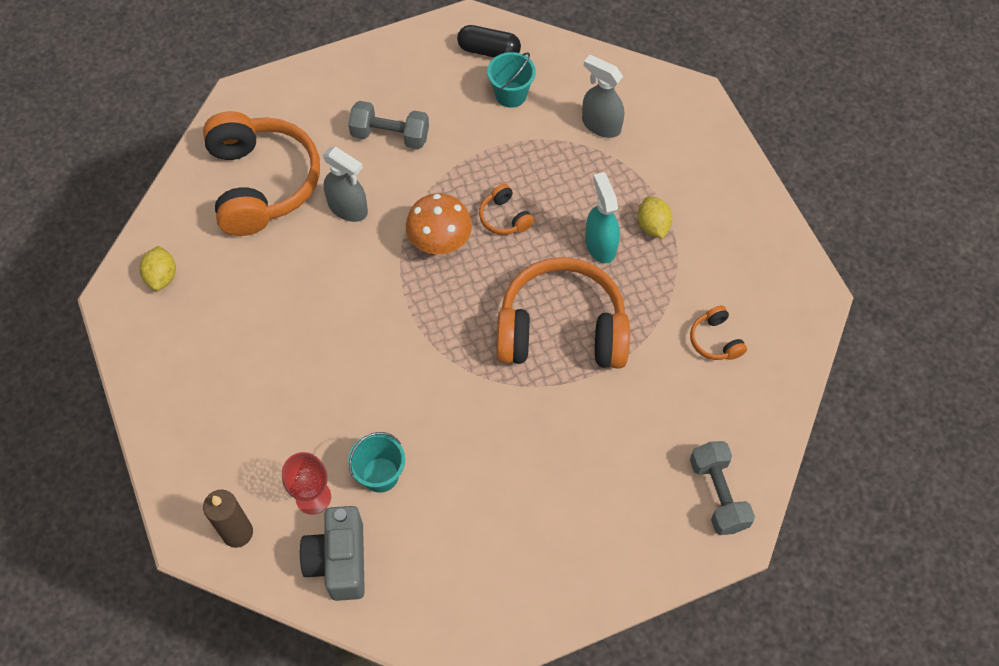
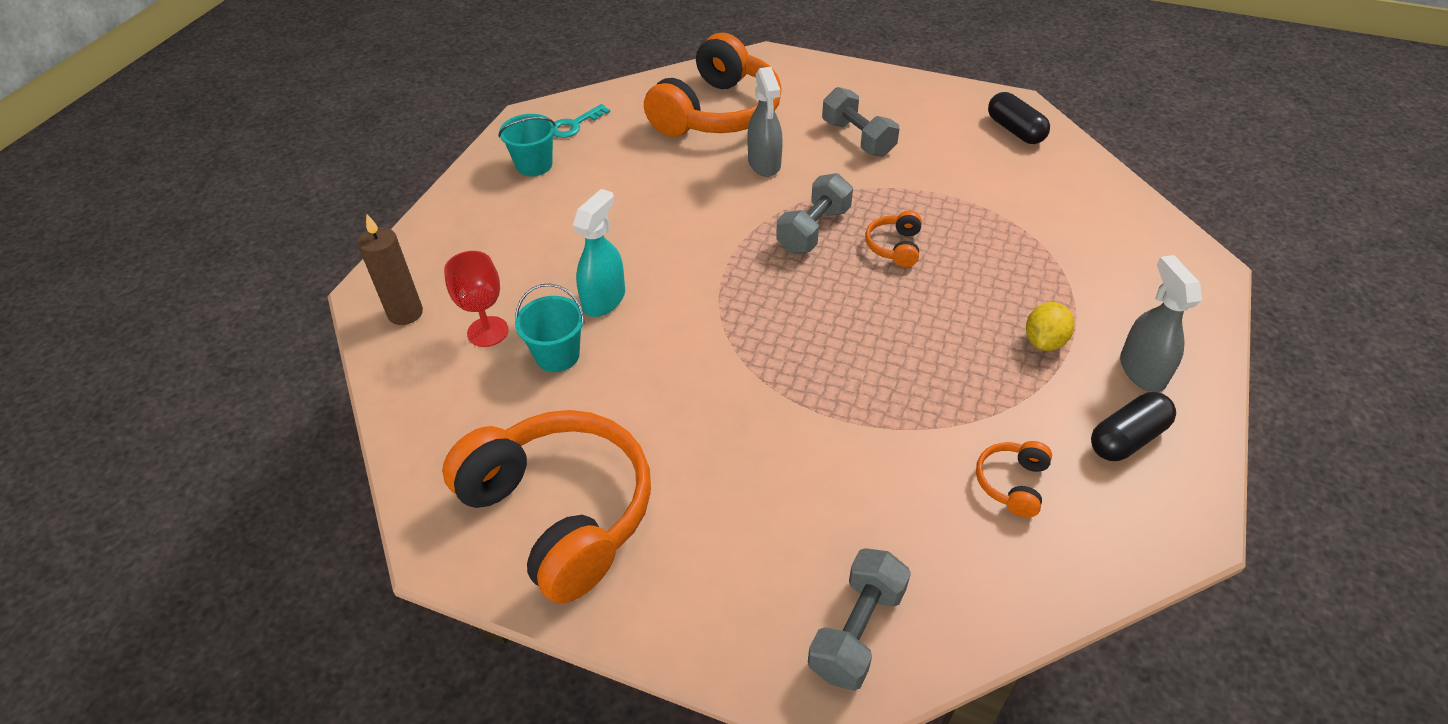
camera: 45 degrees right, 15 degrees down
(162, 276) = (575, 125): yellow lemon -> turquoise key
(339, 561) = (445, 392): grey camera -> none
(440, 243) = (813, 230): orange mushroom -> grey dumbbell
(511, 94) = (1002, 168): turquoise bucket -> turquoise bucket (534, 165)
(561, 330) = (851, 362): orange headphones -> orange headphones (560, 513)
(600, 245) = (968, 322): turquoise spray bottle -> turquoise spray bottle (604, 299)
(601, 125) = (1072, 235): grey spray bottle -> grey spray bottle (1142, 370)
(746, 261) = (1127, 438): none -> black capsule

